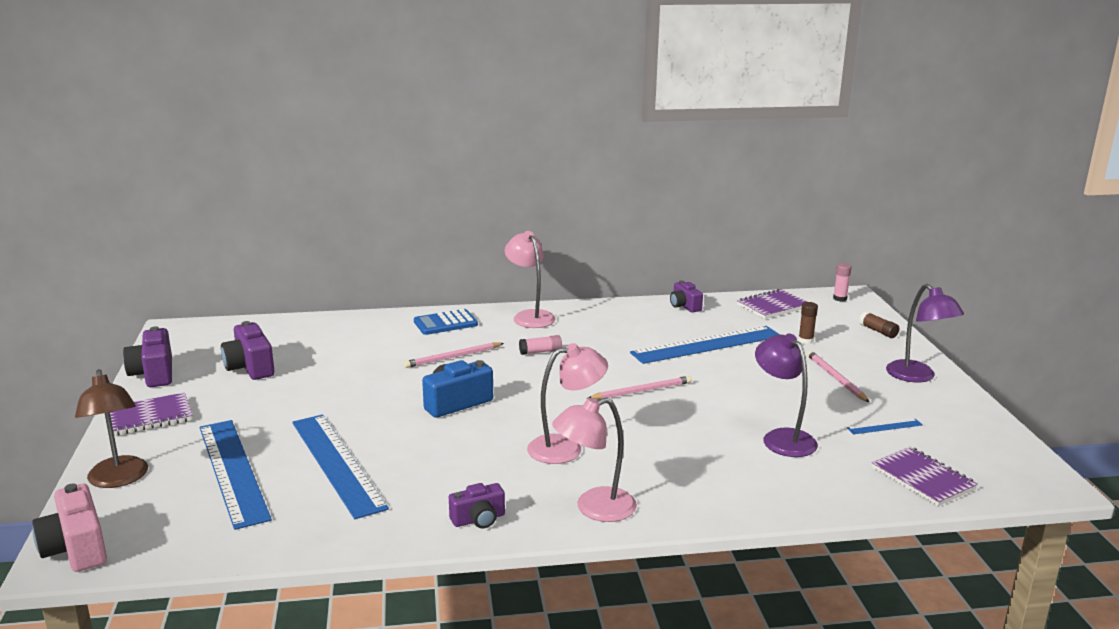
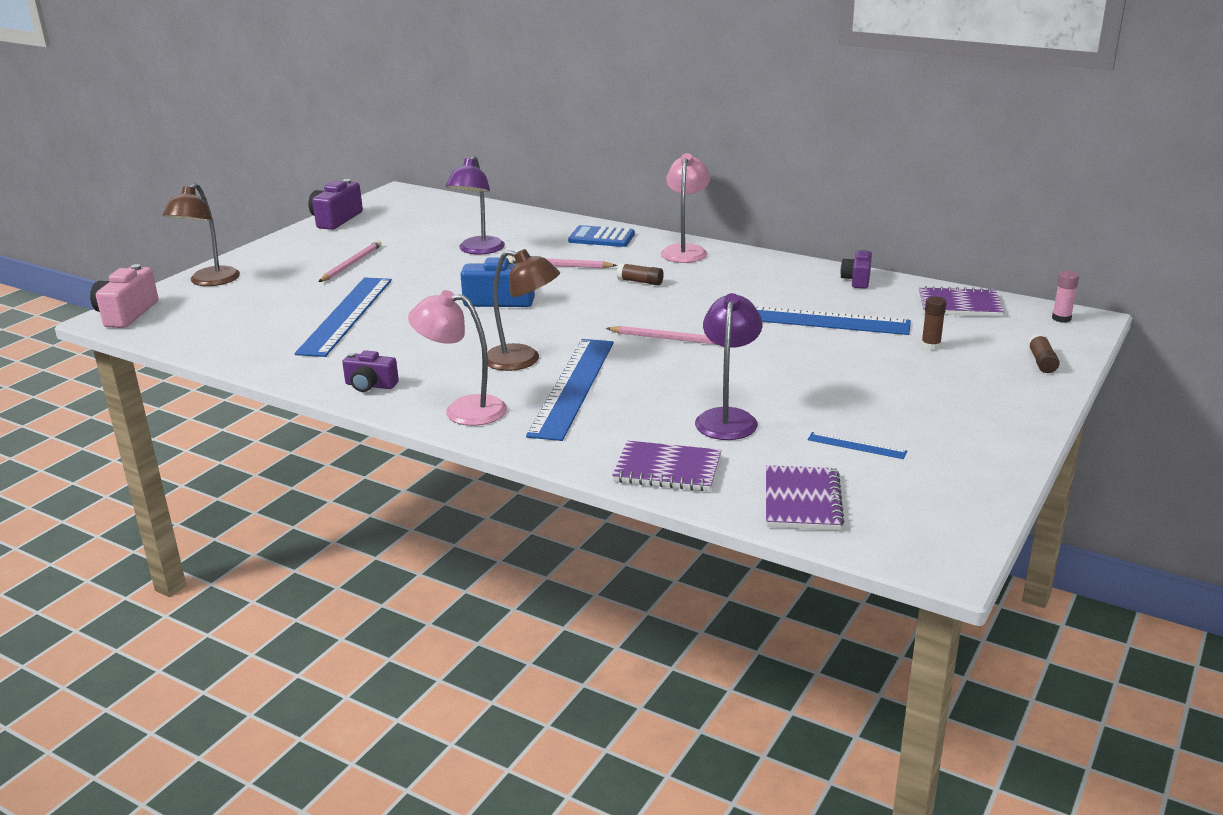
camera: 40 degrees right, 5 degrees up
(150, 417) = (288, 248): purple notebook -> purple notebook (667, 469)
(232, 471) = (277, 298): blue ruler -> blue ruler (572, 387)
(250, 367) = (402, 232): purple camera -> none
(540, 352) = (640, 282): pink glue stick -> brown glue stick
(566, 448) = (523, 360): pink lamp -> brown lamp
(835, 378) = (892, 388): pink pencil -> pink pencil (351, 264)
(917, 376) = (996, 416): purple lamp -> purple lamp (478, 250)

